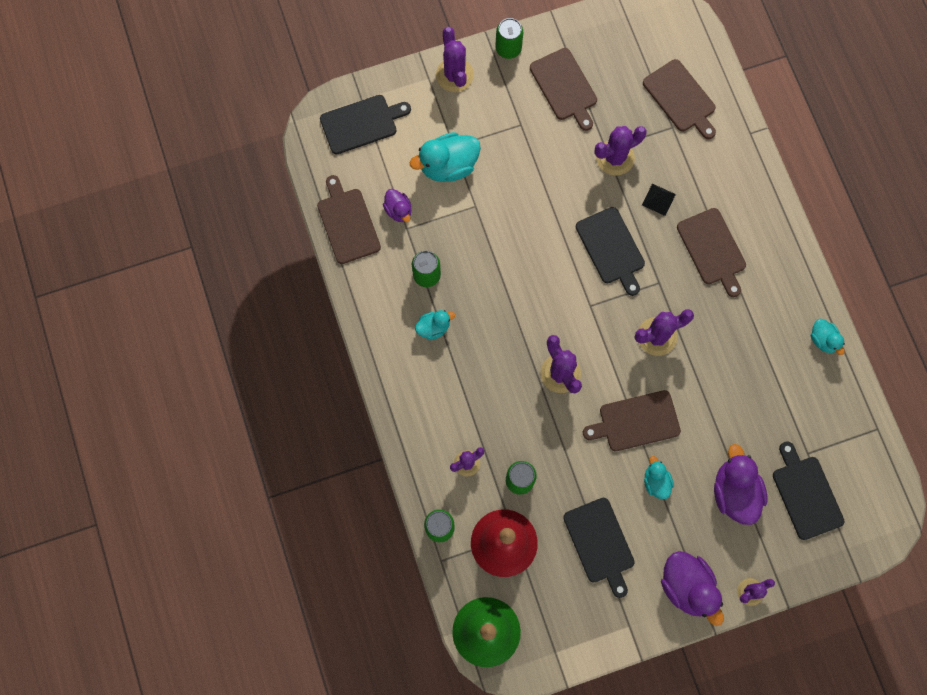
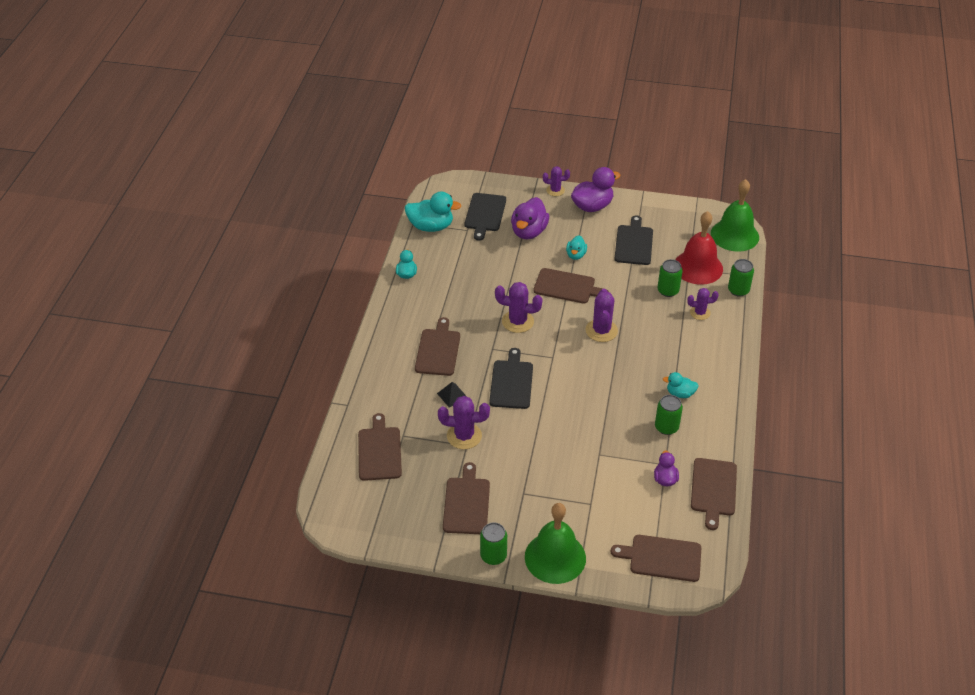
camera: 150 degrees left, 30 degrees down
(361, 123) = (662, 558): black cutting board -> brown cutting board
(448, 166) = (604, 491): turquoise duck -> turquoise duck (431, 226)
(454, 75) = (555, 557): purple cactus -> green bell
(687, 586) = (592, 206): purple duck -> purple duck turned 60 degrees clockwise

